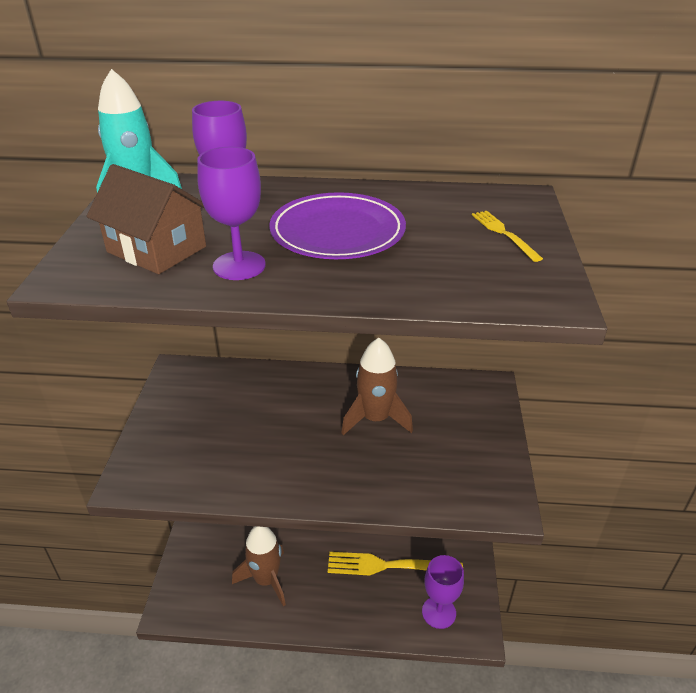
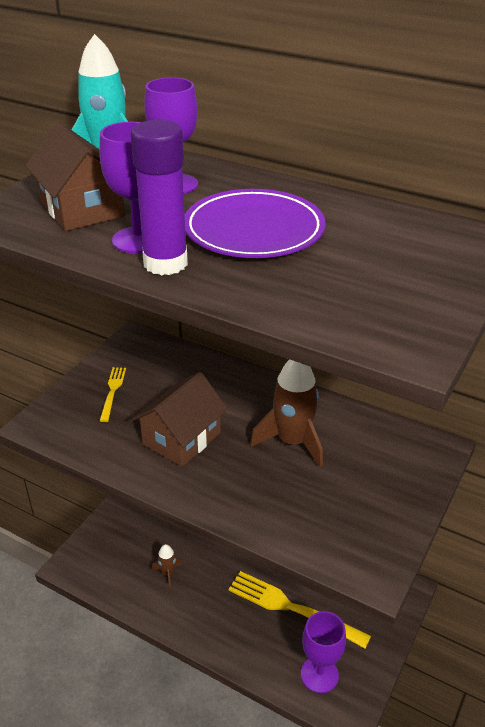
camera: 25 degrees right, 0 degrees up
(266, 579) = (168, 573): brown rocket -> brown rocket, size x0.50
(278, 448) = (182, 438): none -> brown house
(285, 281) = (165, 263): none -> purple glue stick
(504, 233) = (423, 270): yellow fork -> yellow fork (112, 391)

